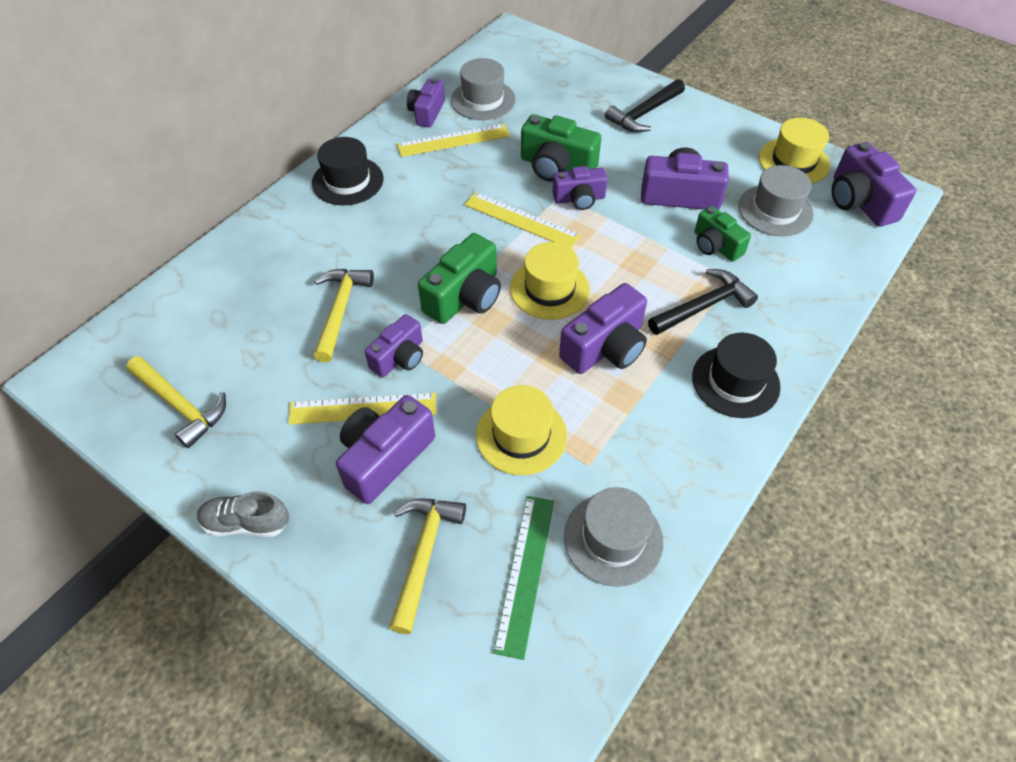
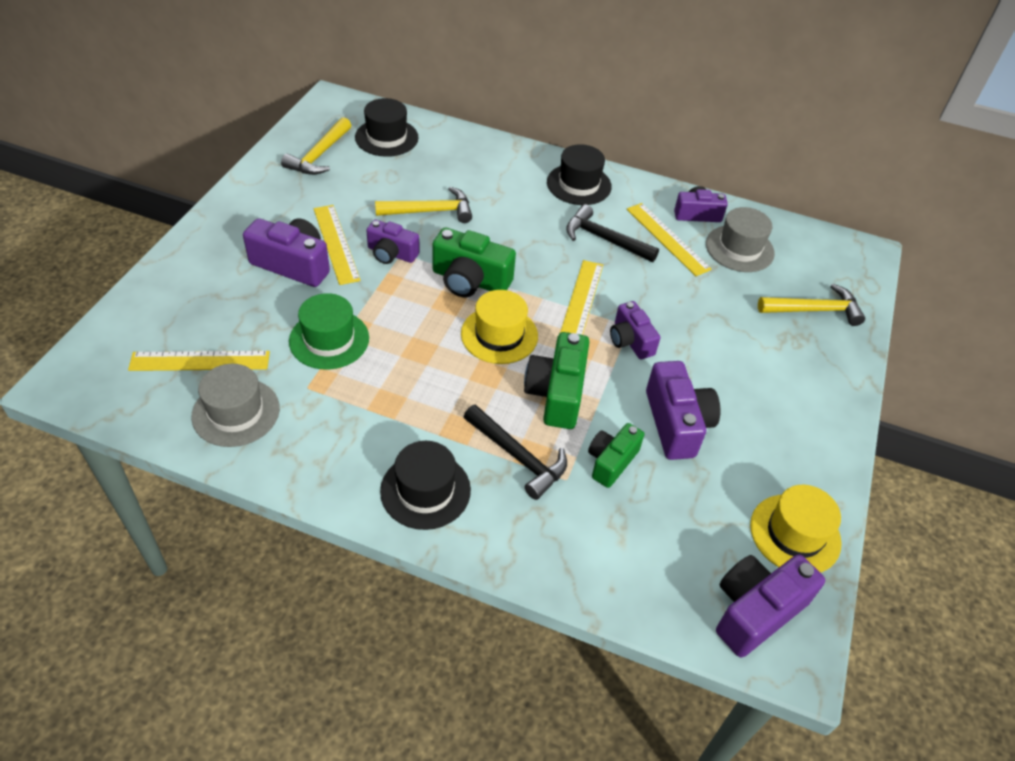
camera: 70 degrees right, 5 degrees down
(180, 329) = (386, 137): none -> black hat
(246, 523) = (228, 208): grey shoe -> none
(423, 555) = (210, 301): yellow hammer -> yellow hammer (814, 310)
(521, 435) = (329, 339): yellow hat -> green hat
(525, 573) = (200, 361): green ruler -> yellow ruler
(556, 166) = (669, 317): green camera -> green camera (556, 393)
(605, 347) = (440, 384): purple camera -> none
(644, 113) = (797, 379): black hammer -> black hammer (604, 239)
(775, 210) = (695, 516): grey hat -> none

